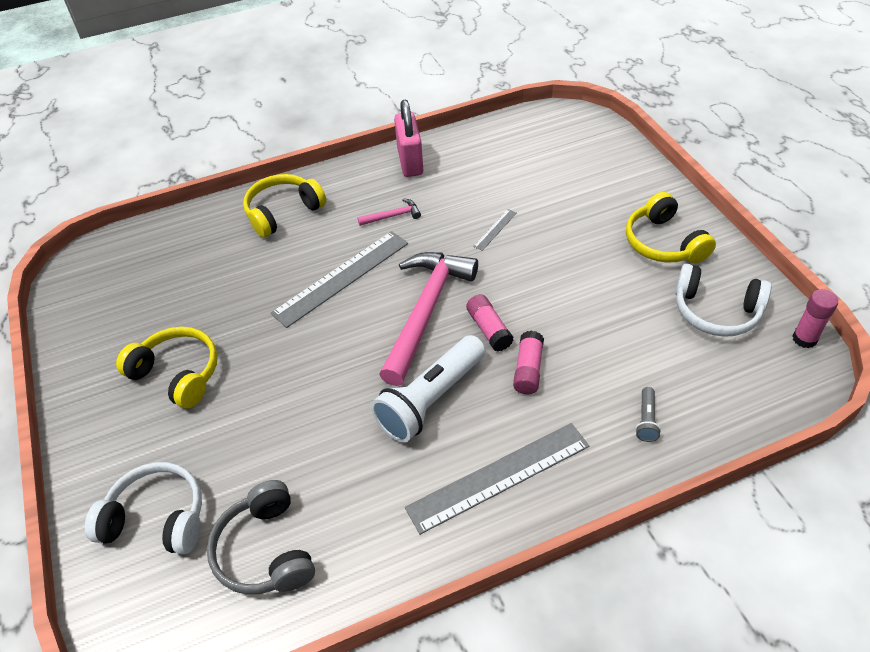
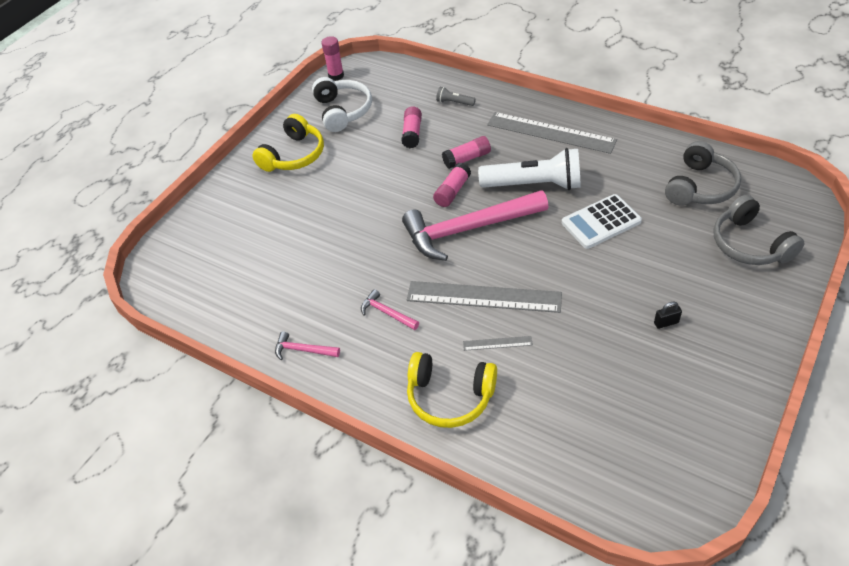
camera: 125 degrees left, 0 degrees up
(157, 518) = (750, 244): white headphones -> grey headphones
(178, 374) = (666, 323): yellow headphones -> black padlock
(323, 416) = (601, 222): none -> white calculator
(410, 162) = (303, 350): pink padlock -> pink hammer
(495, 229) = (350, 242): grey ruler -> grey ruler (497, 343)
(617, 348) = (412, 133): none -> pink glue stick
(646, 420) = (454, 102): grey flashlight -> grey flashlight turned 135 degrees counterclockwise

